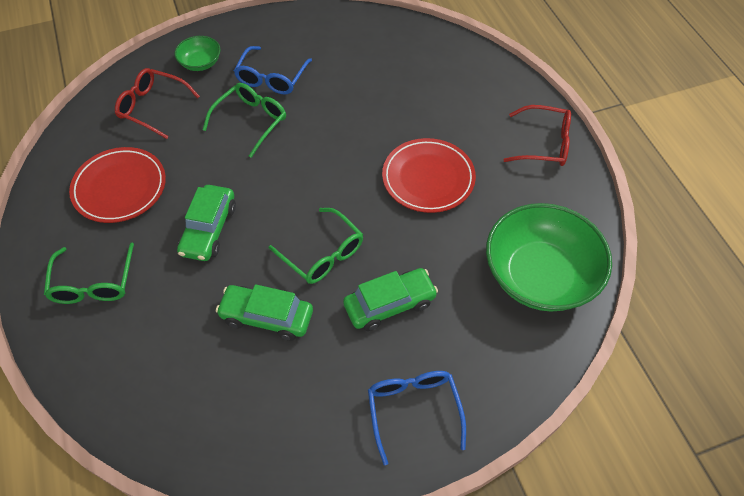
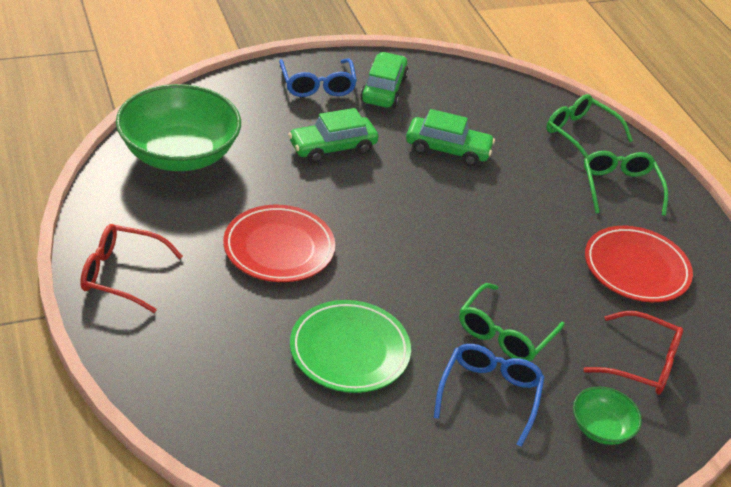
camera: 175 degrees right, 15 degrees down
(209, 229) = (522, 221): green car -> green car (383, 89)
(322, 254) = (399, 190): green glasses -> green glasses (580, 134)
(367, 100) = (349, 350): none -> green plate

